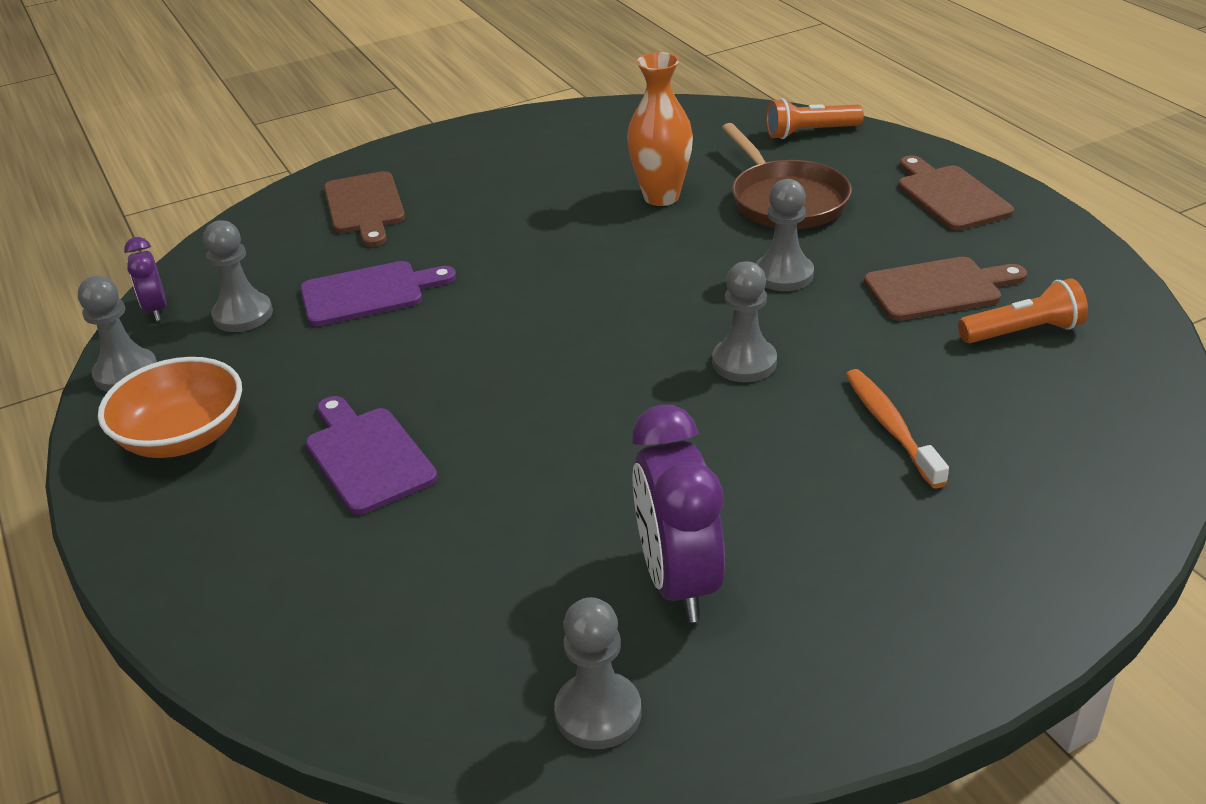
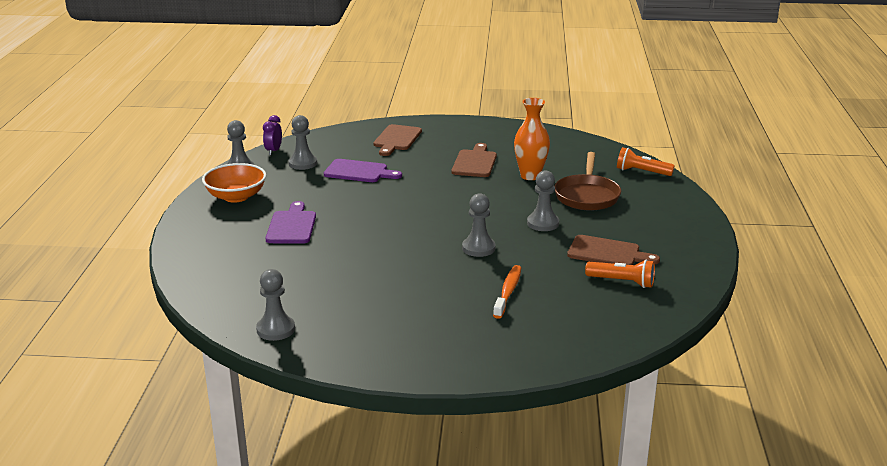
camera: 30 degrees right, 10 degrees down
(678, 581) = (353, 306): purple clock -> none
(950, 196) = (672, 220): brown cutting board -> brown cutting board (475, 162)

